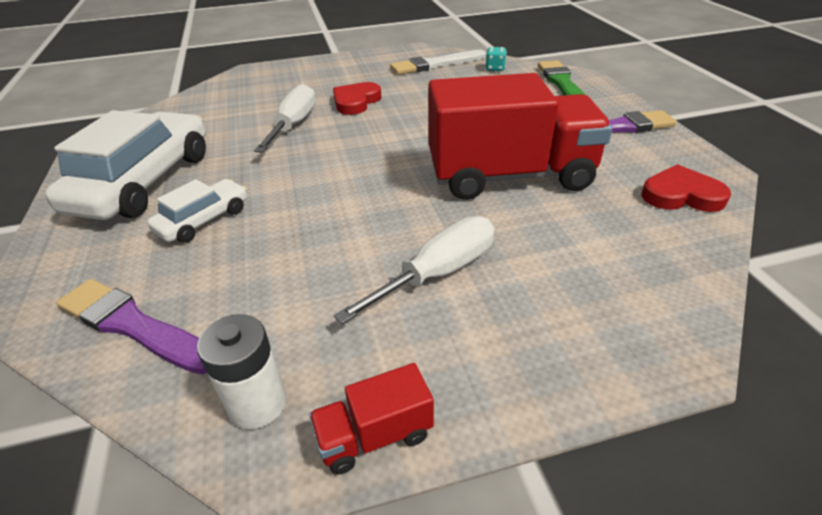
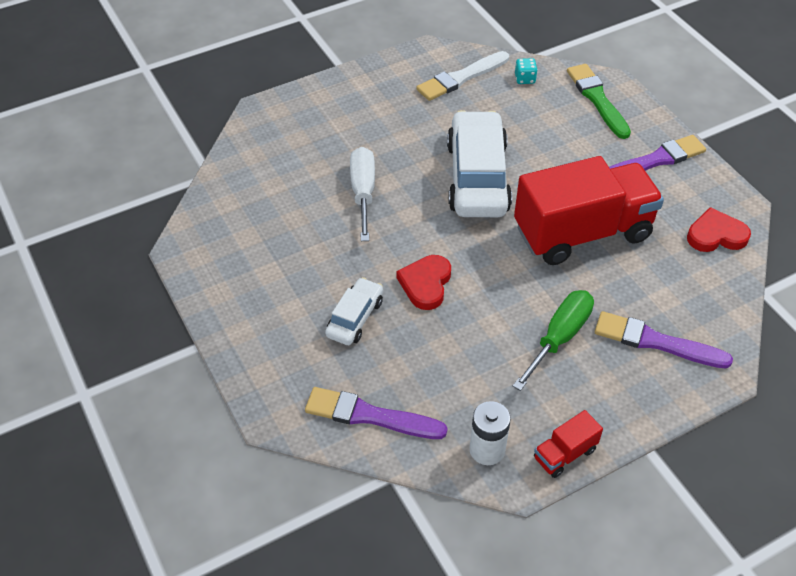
camera: 15 degrees left, 10 degrees up
(145, 182) = (272, 285): white car -> white car (477, 177)
(356, 102) = (406, 150): red heart -> red heart (426, 284)
(438, 273) = (559, 337): white screwdriver -> green screwdriver
(575, 298) = (656, 342): none -> purple brush

